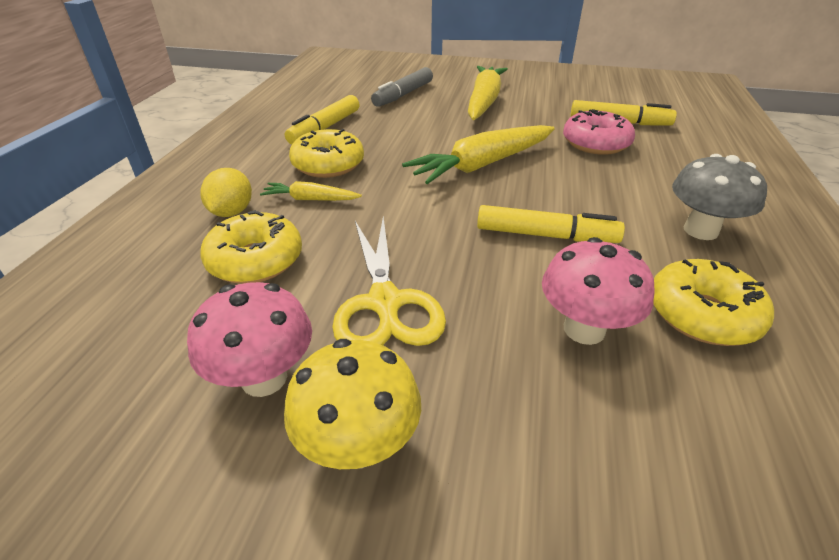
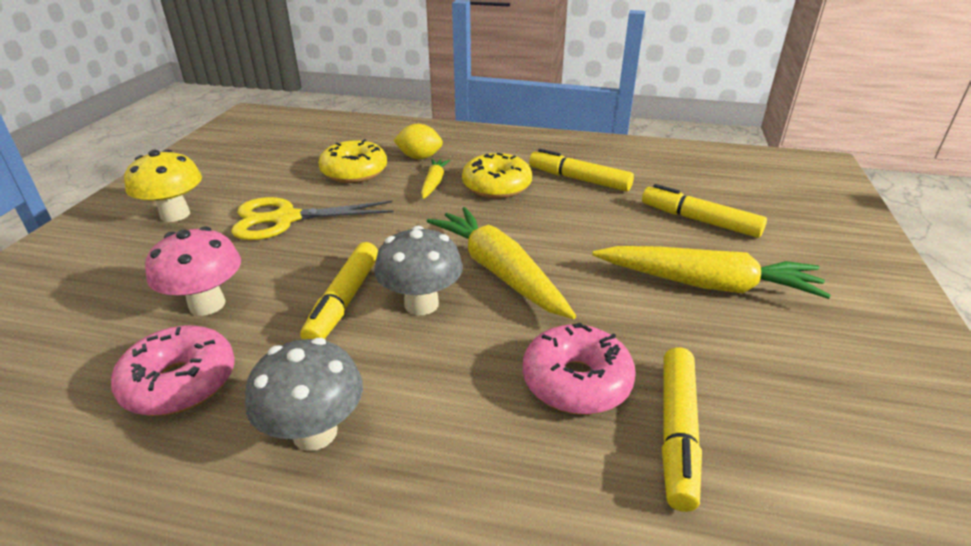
camera: 90 degrees right, 5 degrees down
(264, 378) = (241, 186): pink mushroom -> none
(403, 95) = (699, 220): grey marker -> yellow marker
(537, 196) = (421, 304): none -> grey mushroom
(702, 314) = (180, 382): yellow donut -> pink donut

